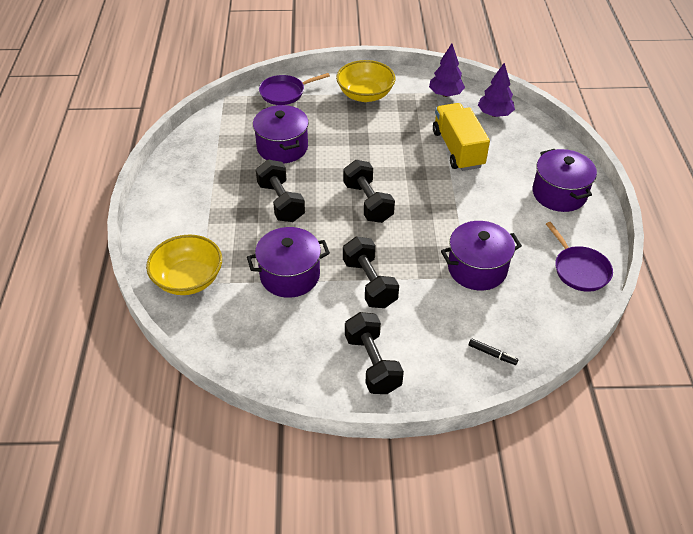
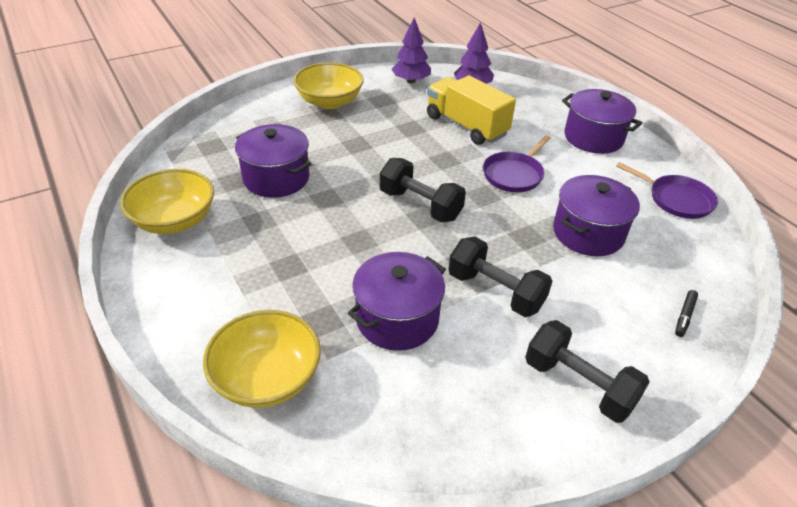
camera: 30 degrees left, 5 degrees down
(198, 157) = (174, 220): none -> yellow bowl
(281, 202) = (320, 238): black dumbbell -> none
(284, 93) = (236, 122): purple pan -> purple pan (514, 174)
(492, 354) = (684, 316): black marker -> black marker turned 120 degrees clockwise

